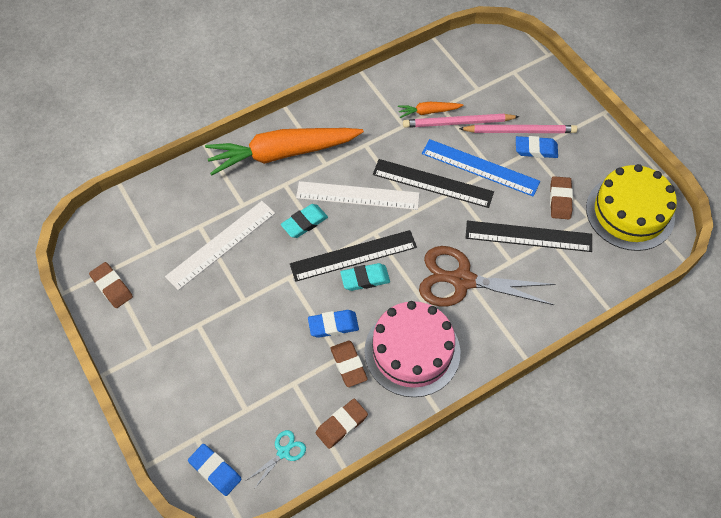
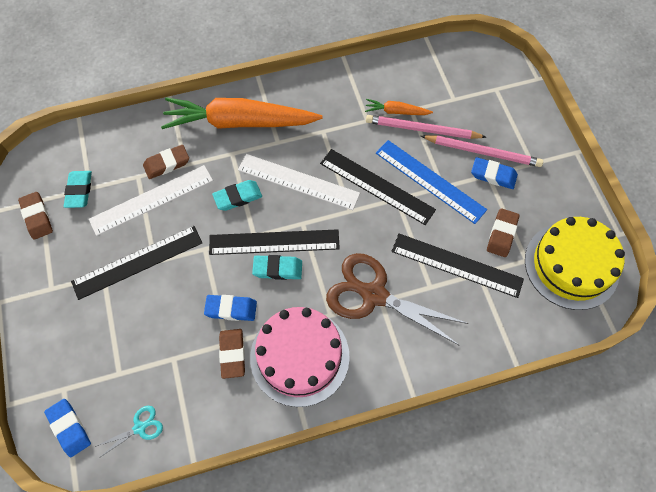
camera: 15 degrees right, 5 degrees up
(145, 252) = (79, 191): none -> turquoise eraser
(228, 304) = (137, 262): none -> black ruler
(341, 425) = (205, 415): brown eraser -> brown eraser (167, 164)

